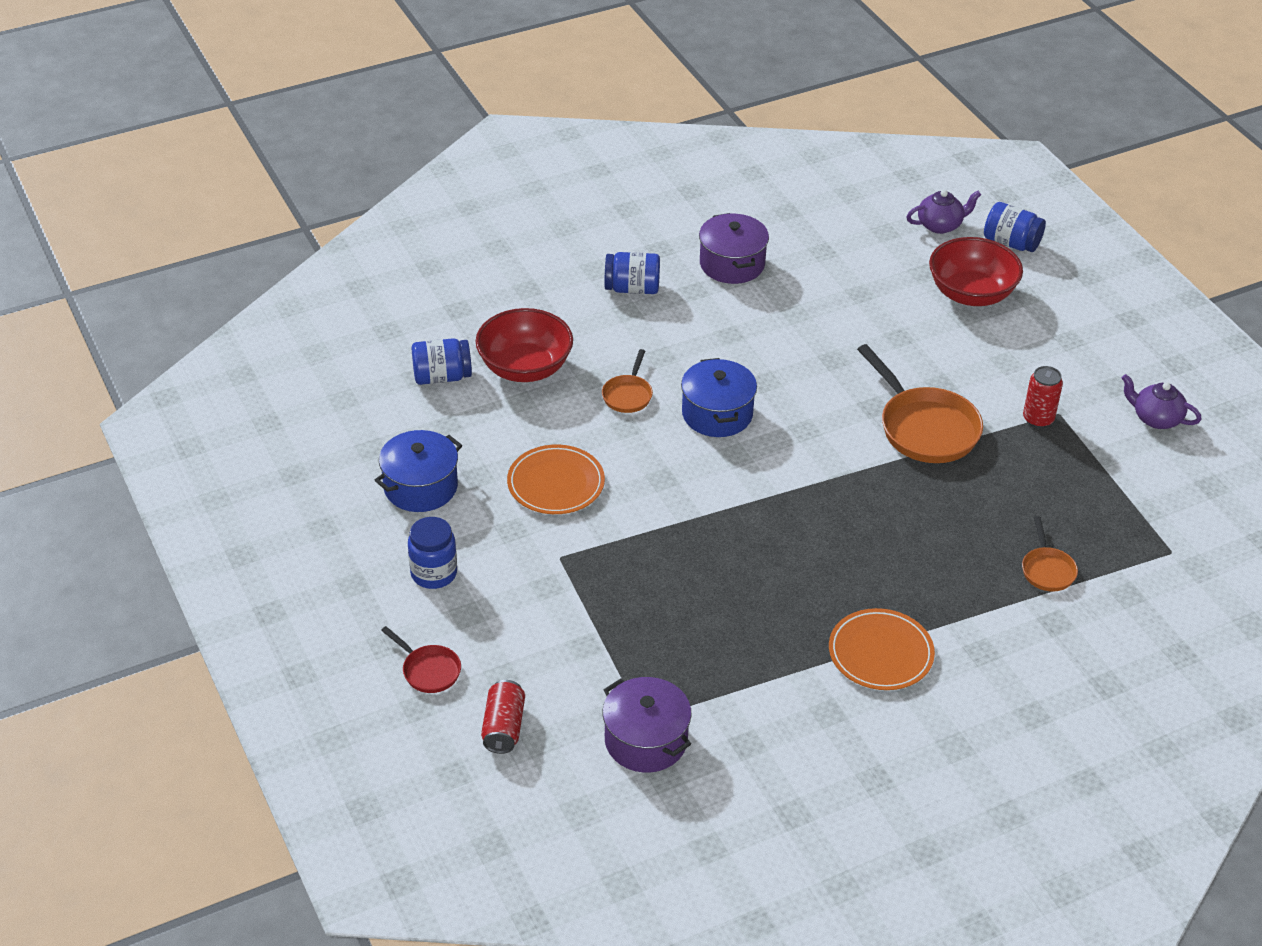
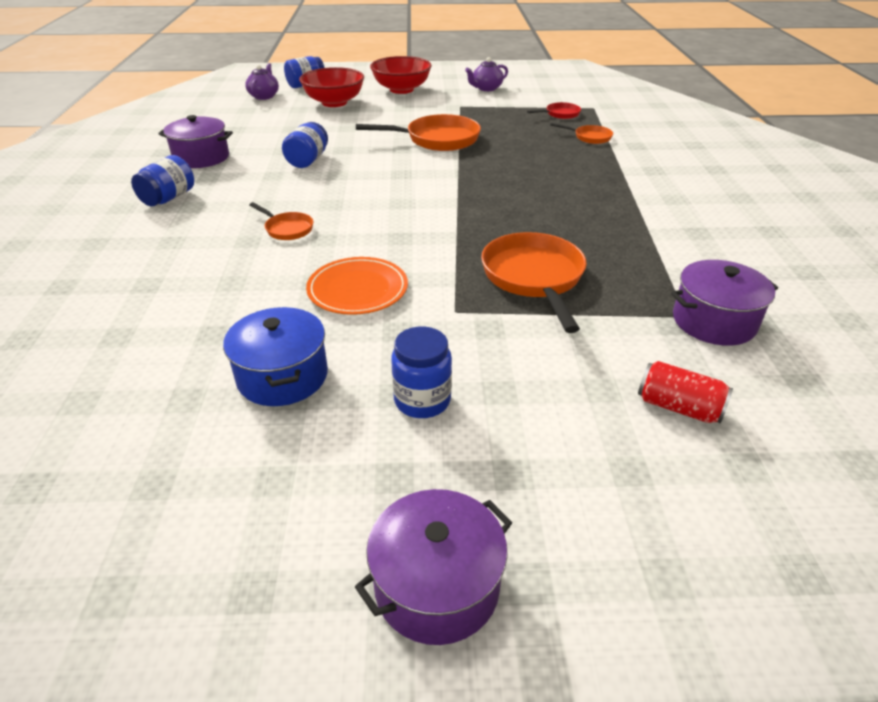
camera: 65 degrees left, 5 degrees down
(279, 632) = (437, 586): none -> purple pot
(428, 670) = (573, 444): red pan -> red pan (560, 114)
(442, 377) = (139, 320): blue jar -> blue jar (308, 160)
(525, 368) = (191, 269): red bowl -> red bowl (401, 89)
(646, 596) = (534, 278): none -> orange pan
(717, 414) = (350, 199): blue pot -> none
(880, 653) = (643, 200): orange plate -> none
(1038, 419) = (460, 111): red can -> none

